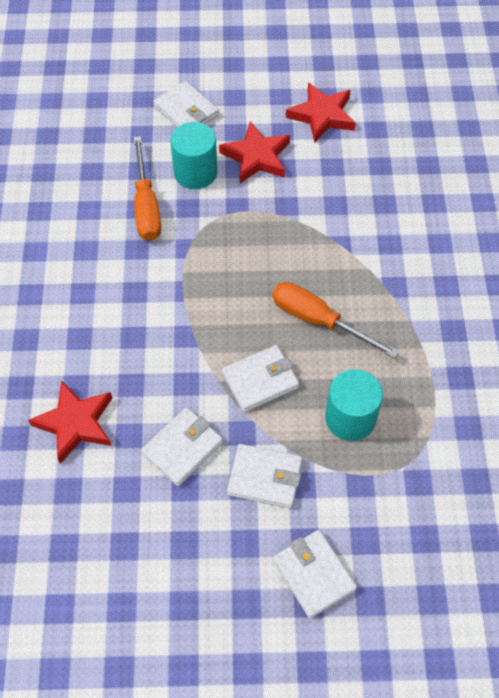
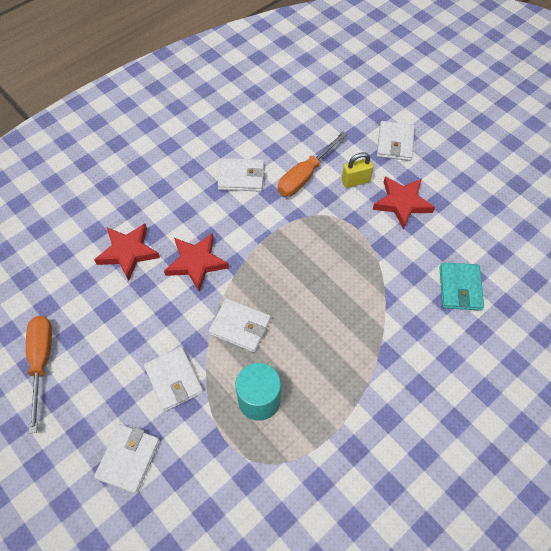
camera: 50 degrees right, 0 degrees up
(182, 448) = (157, 319): white wallet -> white wallet (241, 177)
(195, 172) = (355, 181): turquoise cylinder -> yellow padlock
(318, 320) = (314, 328): orange screwdriver -> orange screwdriver (41, 362)
(322, 115) = (475, 214): red star -> red star (196, 263)
(382, 184) = (460, 288): none -> turquoise wallet

